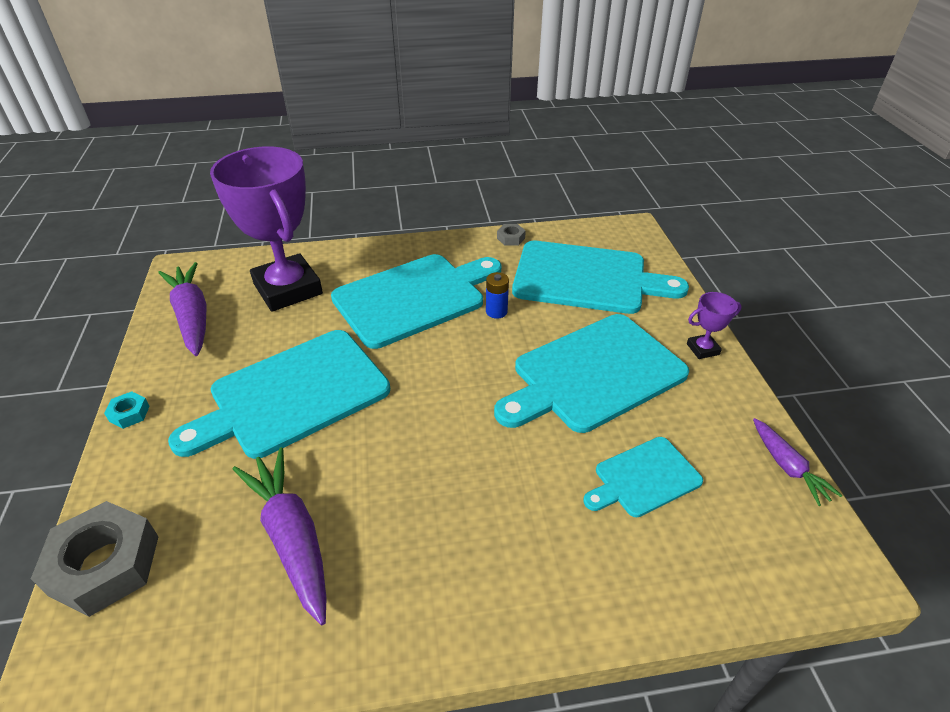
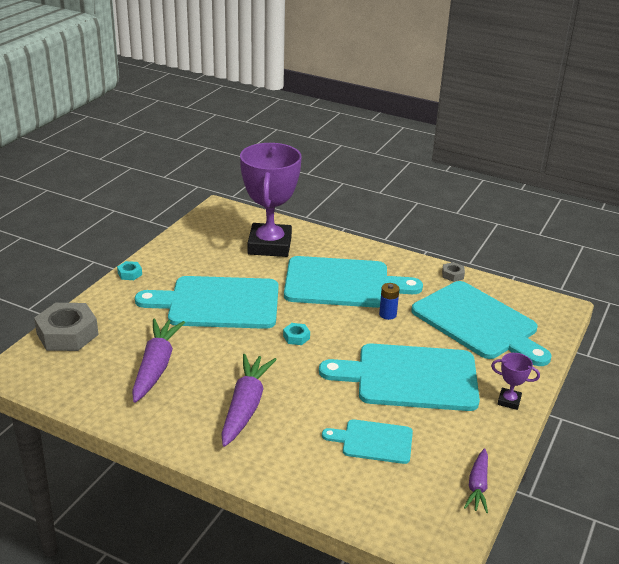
camera: 35 degrees right, 10 degrees down
(192, 316) = (202, 238): purple carrot -> purple carrot (245, 406)
(430, 391) = (296, 337): none -> turquoise nut

